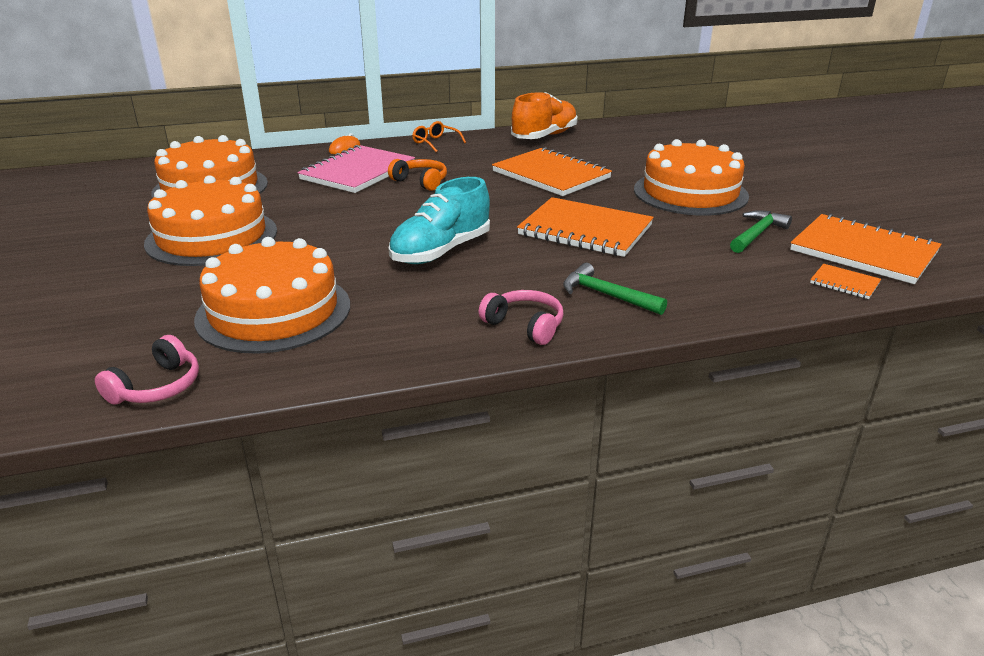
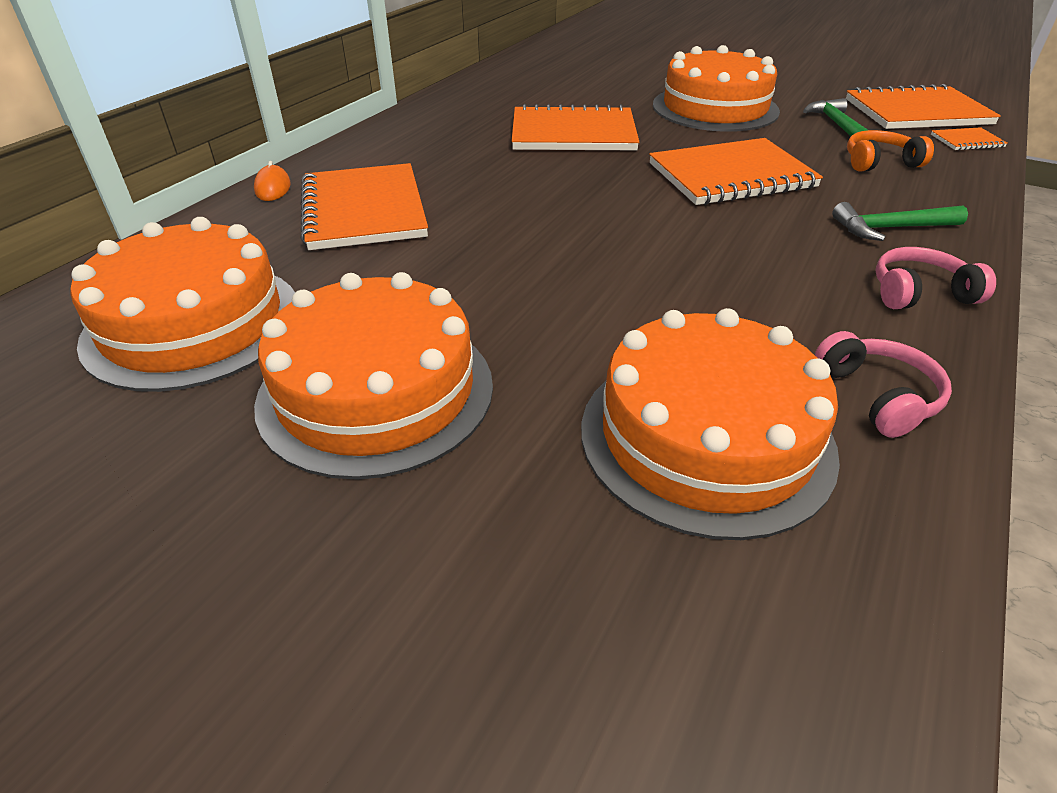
camera: 45 degrees left, 10 degrees up
(157, 387) = (857, 656): pink headphones -> pink headphones (878, 396)
(358, 172) = (364, 210): pink notebook -> orange notebook
(421, 182) = (467, 191): orange headphones -> orange headphones (879, 162)
(435, 142) = (372, 141): orange glasses -> none
(441, 251) = (677, 259): turquoise shoe -> none
(544, 136) = (471, 96): orange shoe -> none

